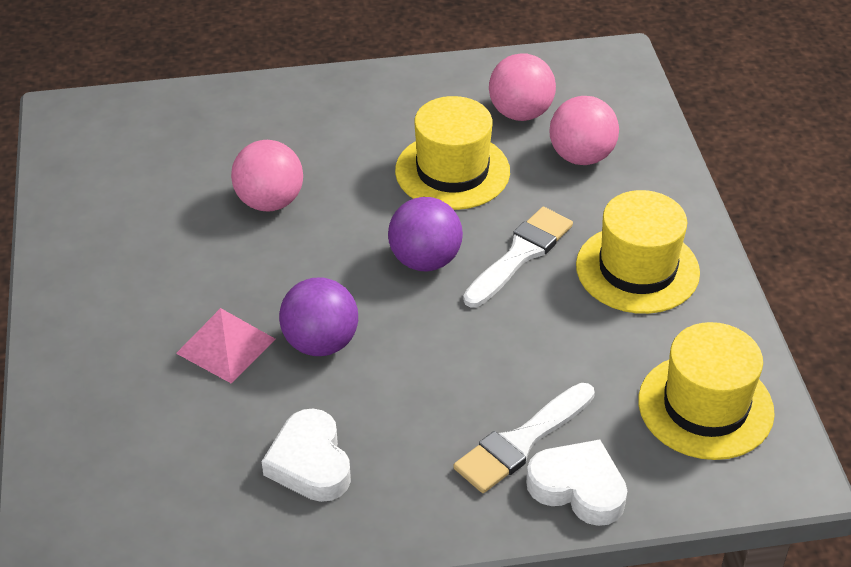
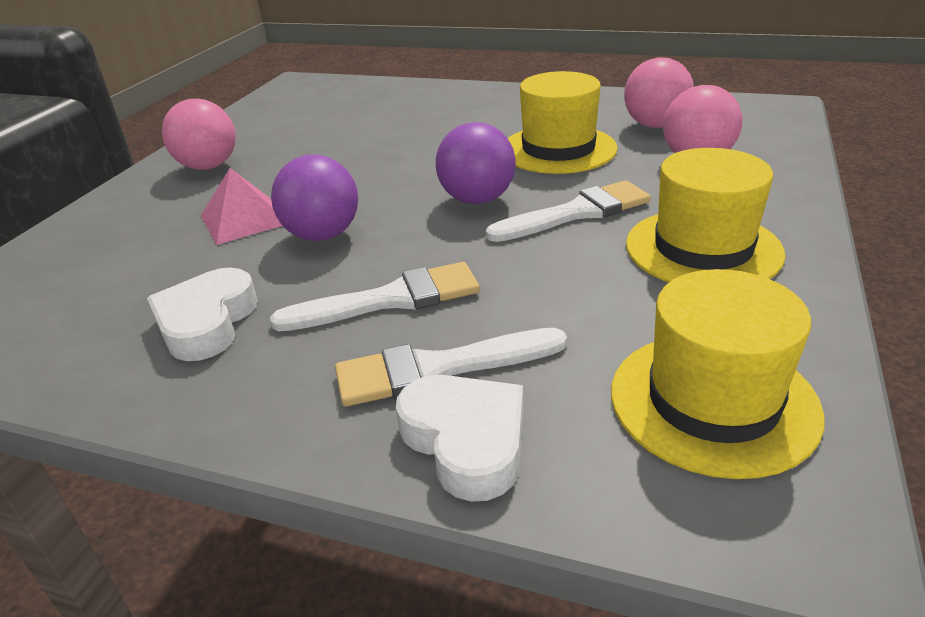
camera: 30 degrees right, 10 degrees down
(270, 202) = (383, 143): pink ball -> pink ball (208, 166)
(438, 393) = (390, 300): none -> white brush

